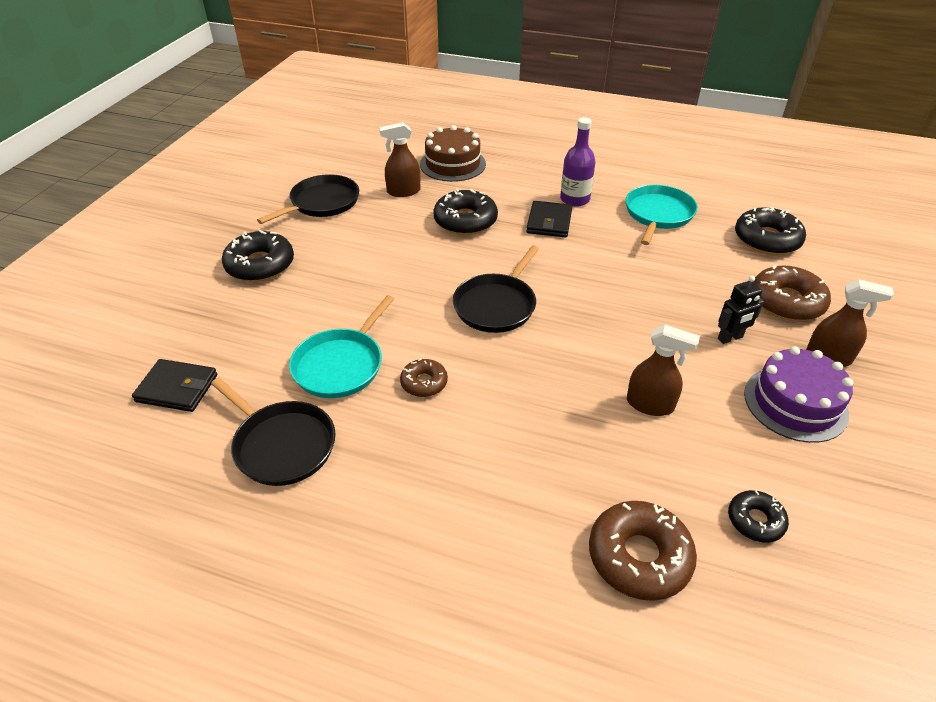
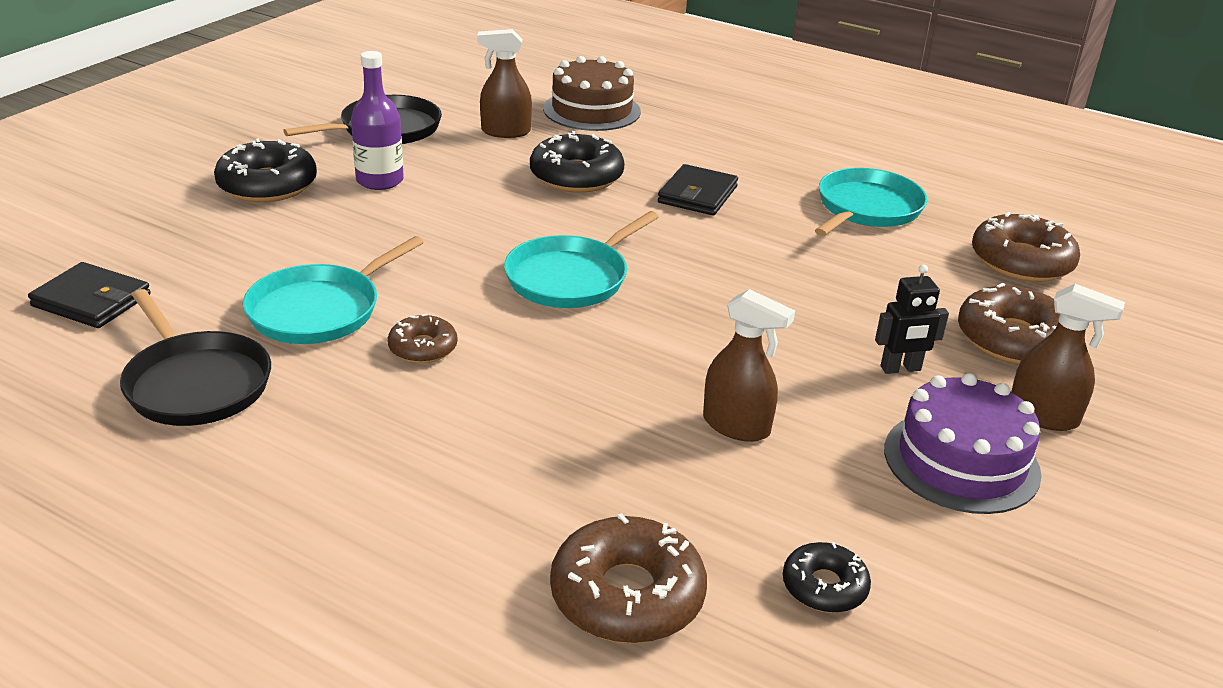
camera: 10 degrees right, 10 degrees down
(496, 305) = (571, 278): black pan -> turquoise pan
(574, 199) = (749, 174): purple bottle -> purple bottle (380, 181)
(766, 239) = (1021, 261): black donut -> brown donut

